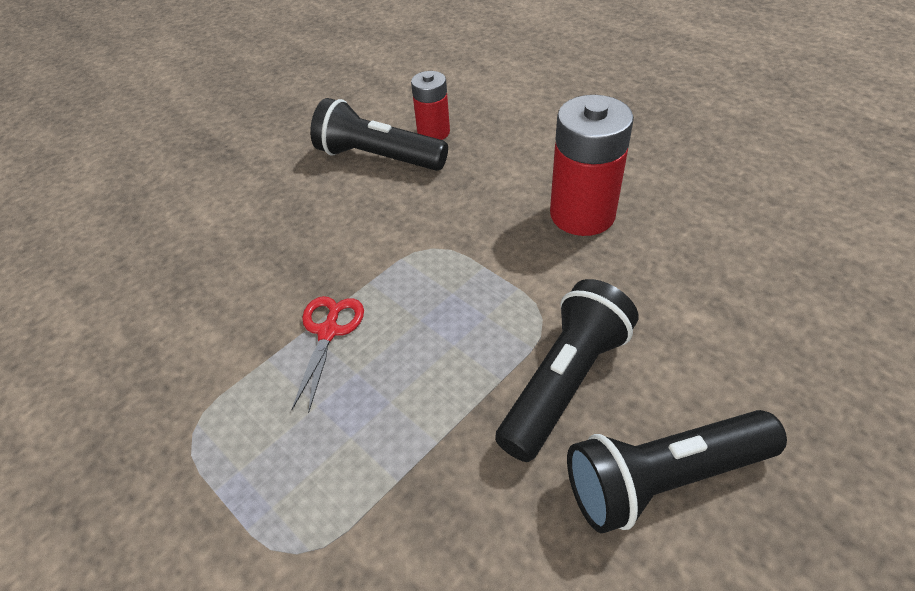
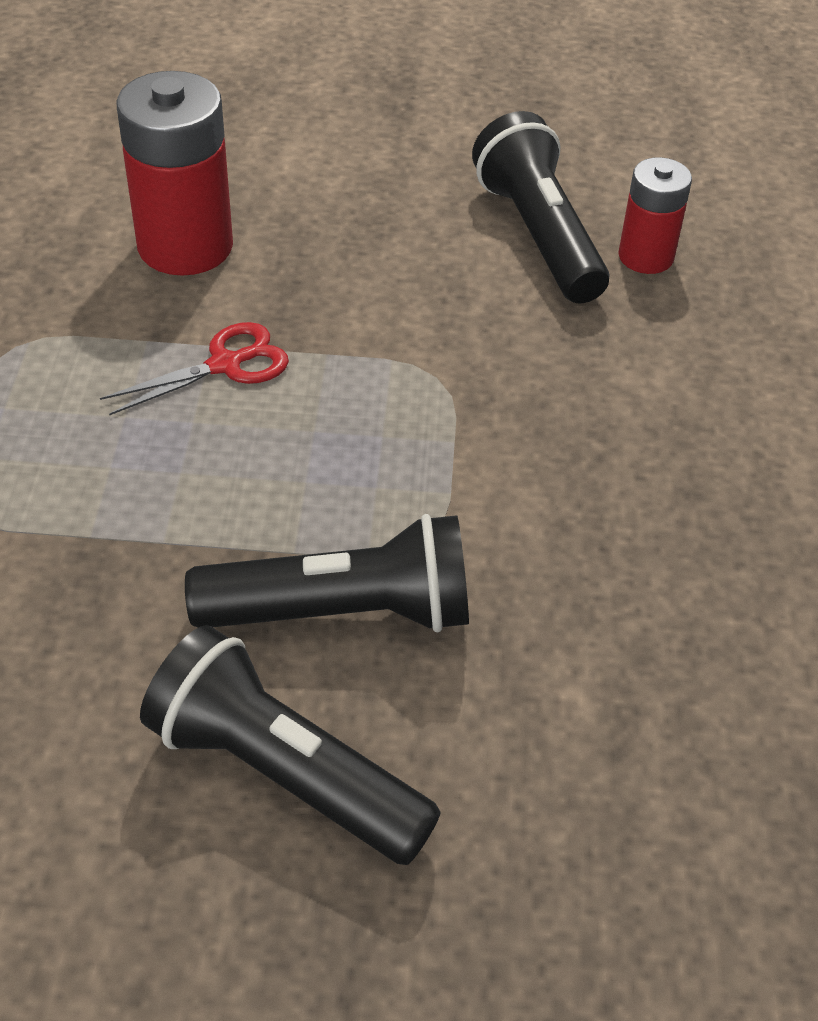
camera: 45 degrees right, 0 degrees up
(582, 214) = (650, 490): red battery -> red battery (185, 246)

